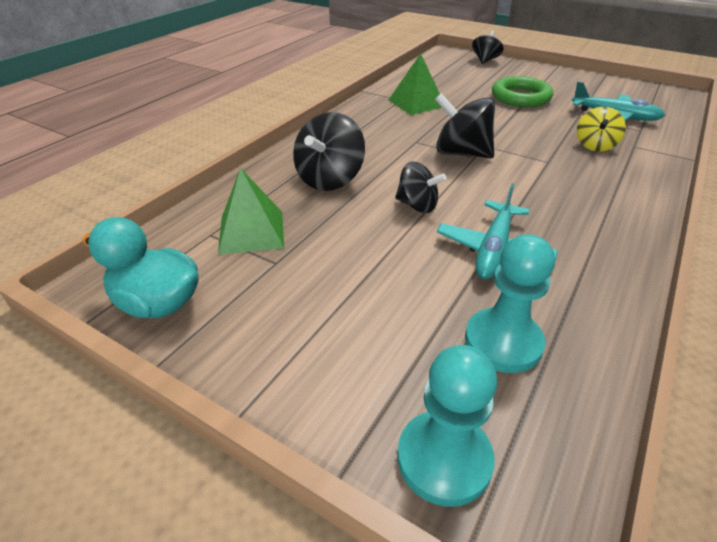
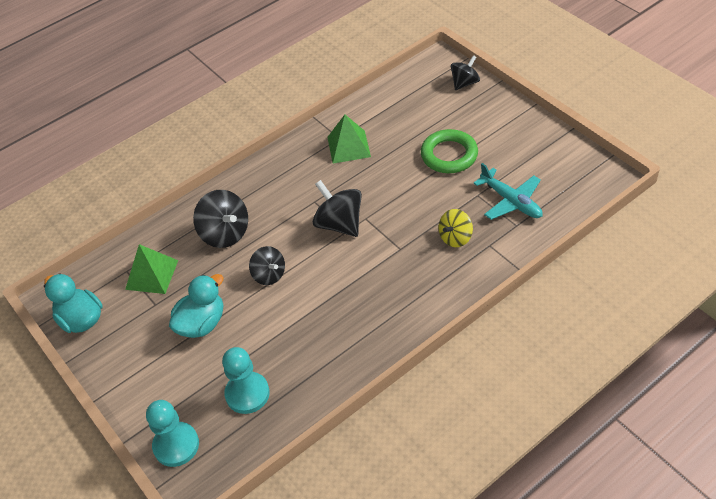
camera: 25 degrees right, 10 degrees up
(330, 179) = (225, 233): black spinning top -> black spinning top turned 90 degrees counterclockwise
(363, 270) = (202, 323): none -> turquoise duck
(493, 249) = (292, 326): turquoise plane -> none

